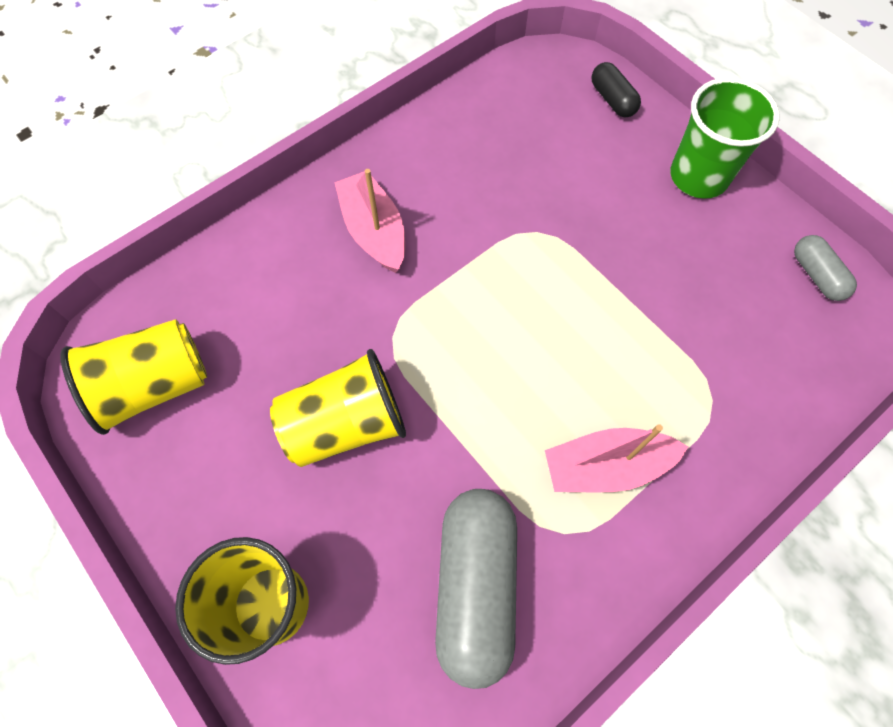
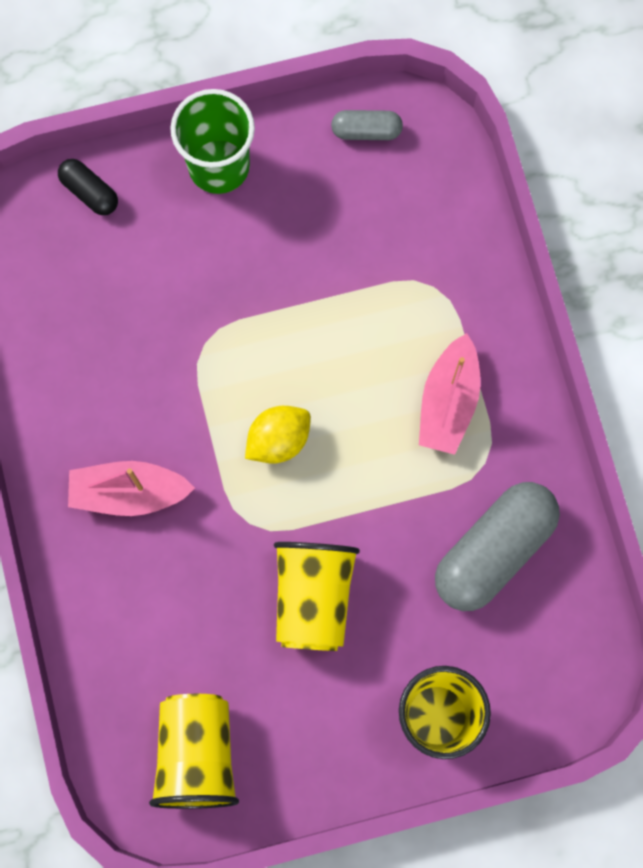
camera: 65 degrees left, 10 degrees up
(476, 586) = (493, 550): grey capsule -> grey capsule turned 75 degrees counterclockwise
(483, 327) = (278, 440): none -> yellow lemon
(612, 99) = (90, 192): black capsule -> black capsule turned 45 degrees clockwise

